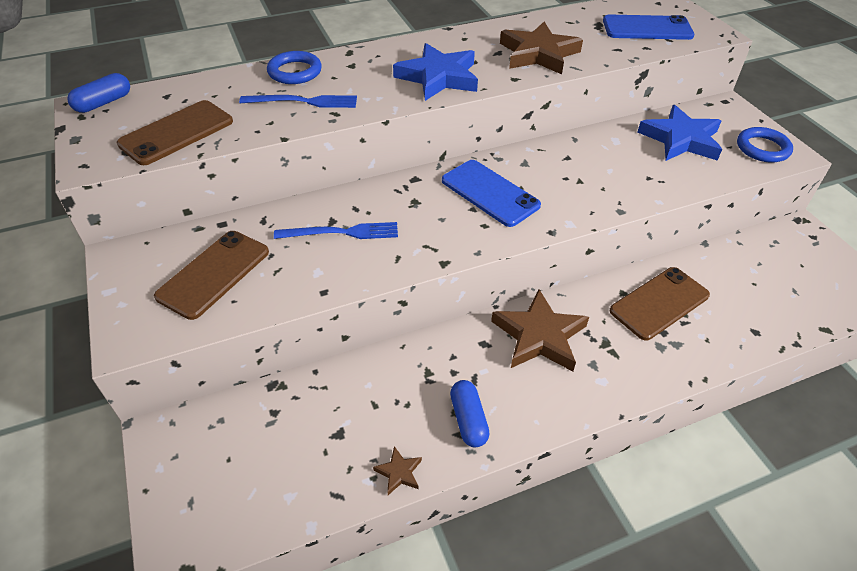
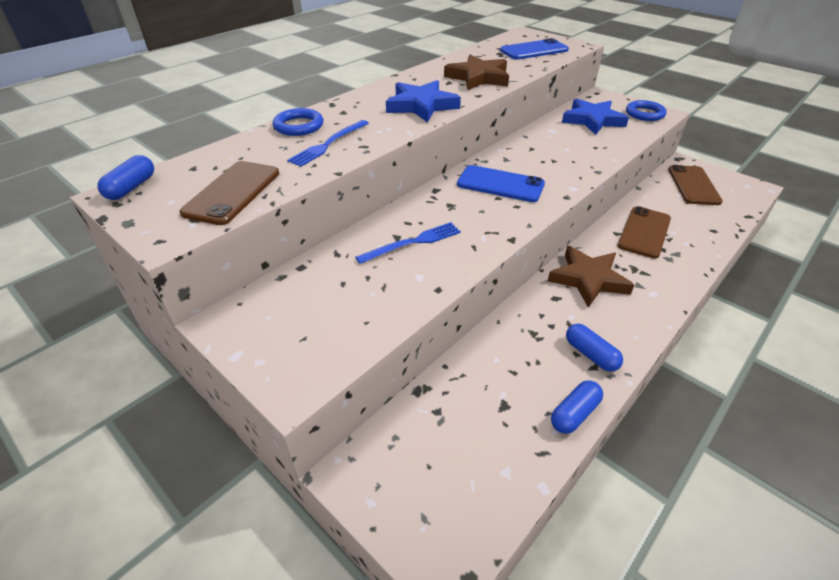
camera: 25 degrees left, 5 degrees down
(214, 274) = (329, 307): brown phone -> brown phone (693, 185)
(303, 102) = (328, 144): blue fork -> blue fork turned 150 degrees clockwise
(399, 472) = (574, 414): brown star -> blue capsule

